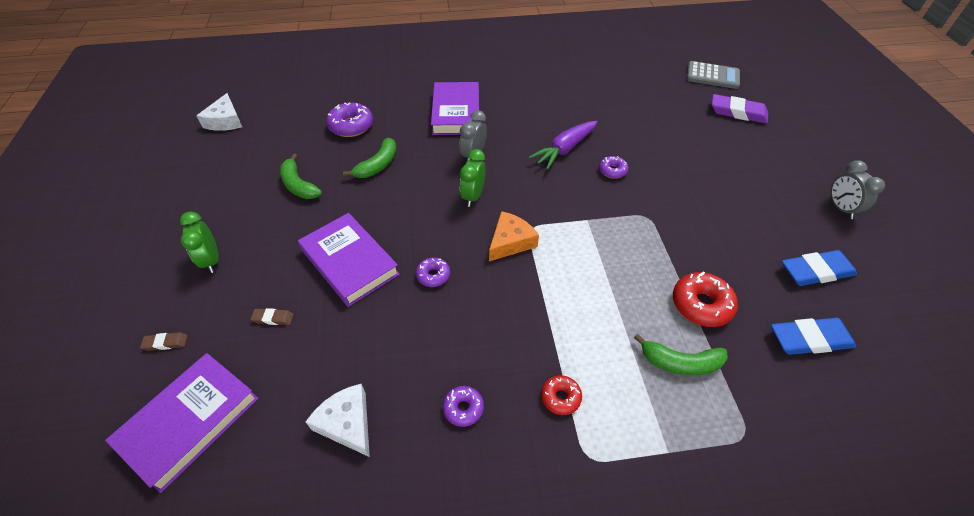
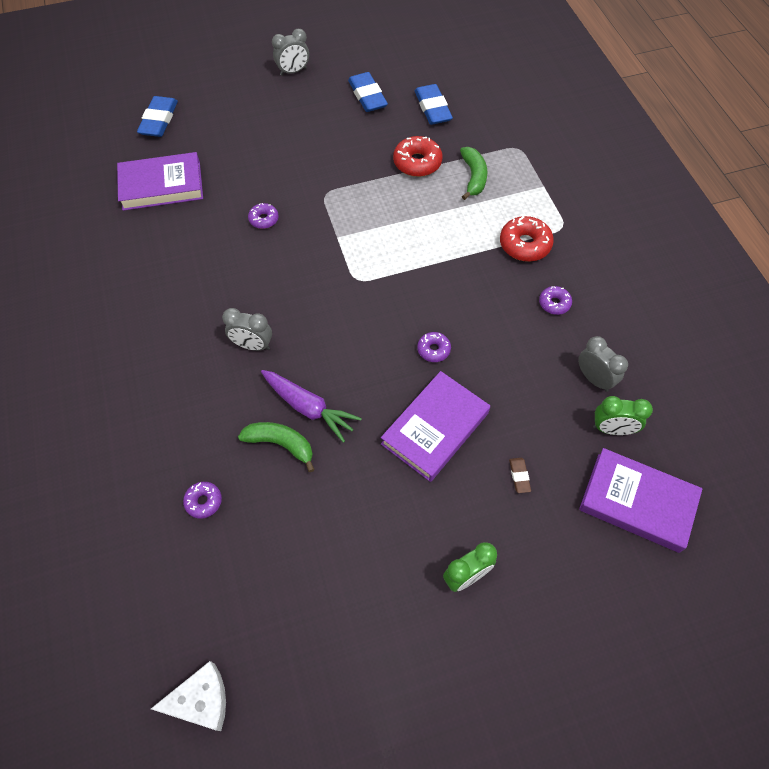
camera: 100 degrees left, 10 degrees up
(165, 343) = (576, 568): brown eraser -> none
(298, 185) = (329, 526): green banana -> none
(347, 423) = (594, 379): white cheese -> grey clock
(351, 126) = (203, 501): purple donut -> purple donut, size x0.58
(456, 113) = (168, 379): purple book -> purple book (162, 185)
(473, 196) = (320, 334): green clock -> green clock (612, 429)
(510, 242) = (378, 294): orange cheese -> none
(560, 397) = (525, 244): red donut -> red donut, size x1.71
(564, 149) = (233, 261): purple carrot -> purple carrot (309, 408)
(712, 76) = (88, 134): grey calculator -> none
(738, 112) = (159, 120): purple eraser -> blue eraser

